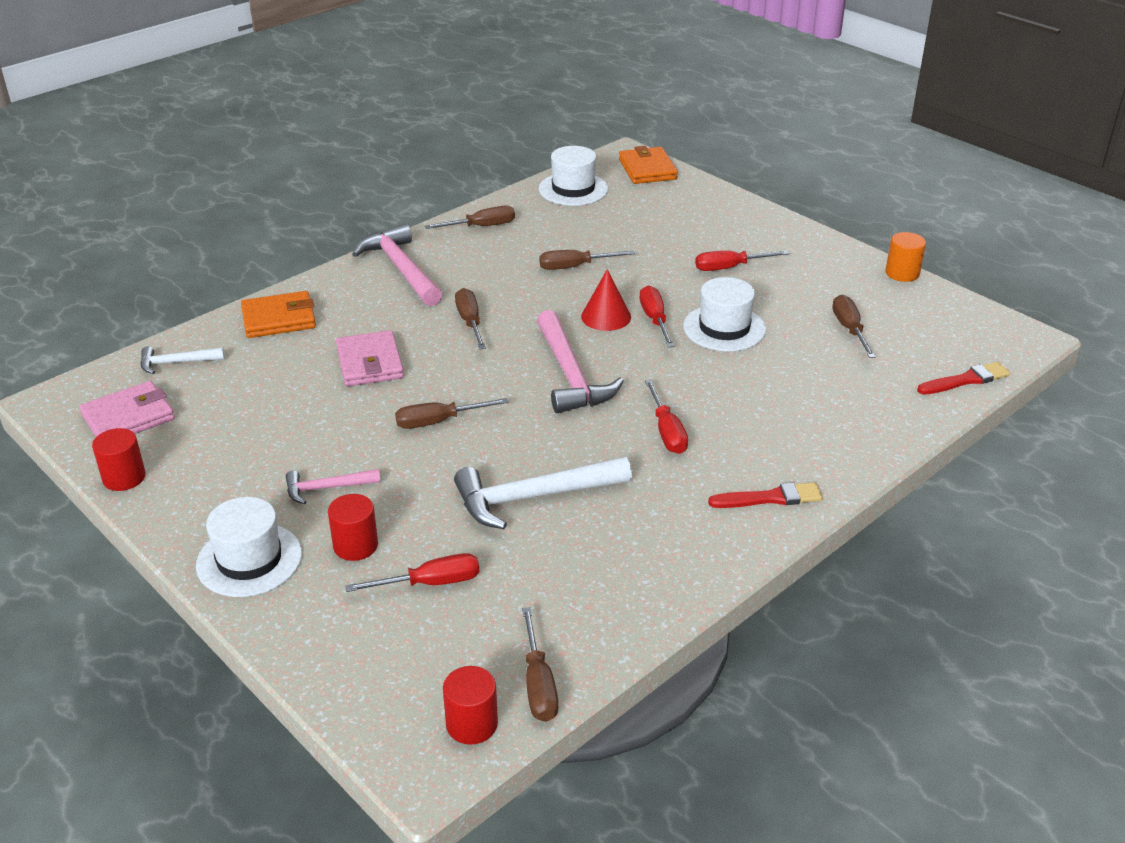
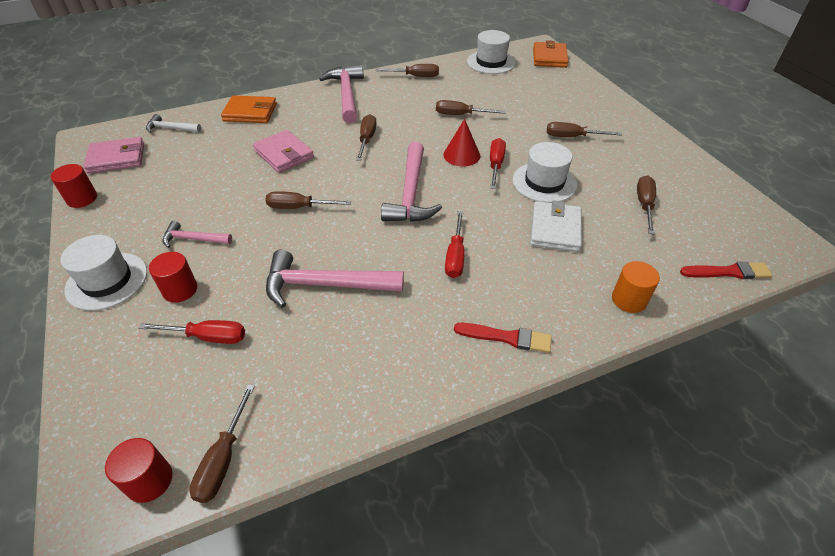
camera: 20 degrees right, 10 degrees up
(370, 363) = (284, 154): pink wallet -> pink wallet turned 45 degrees counterclockwise
(534, 497) = (325, 285): white hammer -> pink hammer
(729, 267) = (572, 137): red screwdriver -> brown screwdriver
(764, 377) = (555, 229): none -> white wallet
(902, 273) = (709, 168): orange cylinder -> orange cylinder (629, 300)

